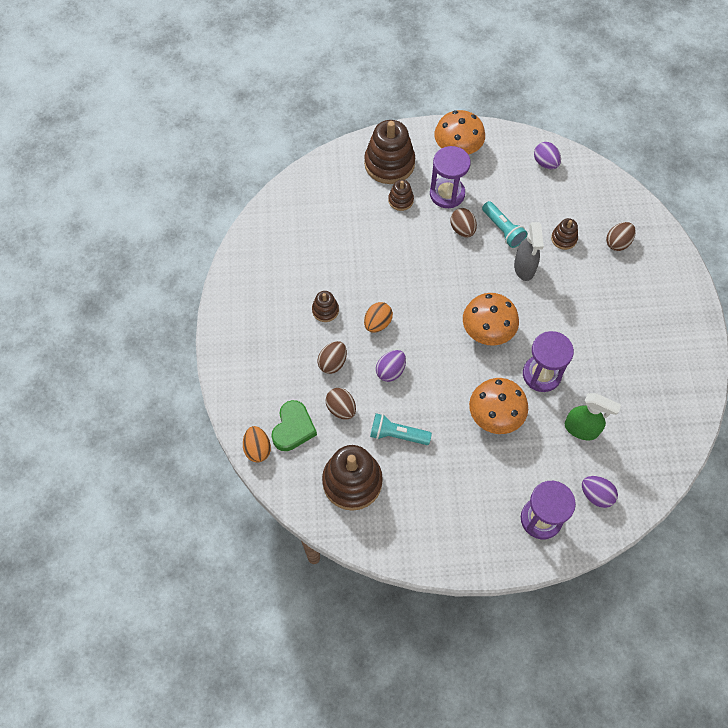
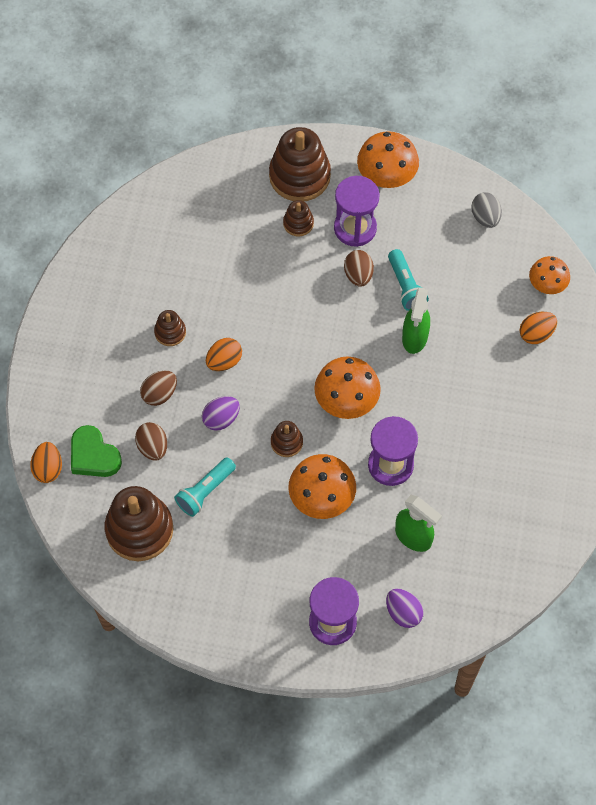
camera: 15 degrees right, 0 degrees up
(293, 428) = (93, 456): green heart -> green heart turned 105 degrees clockwise
(397, 435) = (205, 491): turquoise flashlight -> turquoise flashlight turned 75 degrees counterclockwise
(524, 268) = (414, 338): grey spray bottle -> green spray bottle
(545, 163) = (485, 217): purple egg -> grey egg
(564, 239) = (474, 314): brown stacking toy -> brown stacking toy (286, 442)
(611, 202) = (547, 284): none -> orange mushroom
(617, 243) = (536, 334): brown egg -> orange egg

